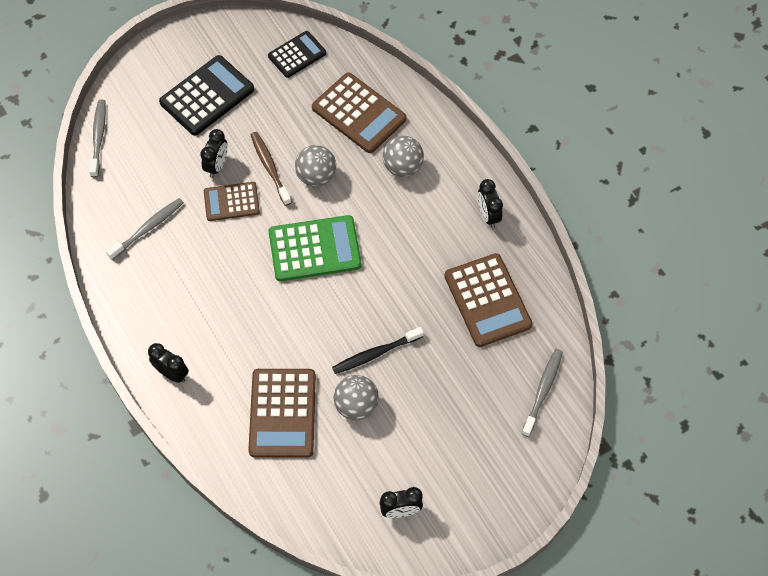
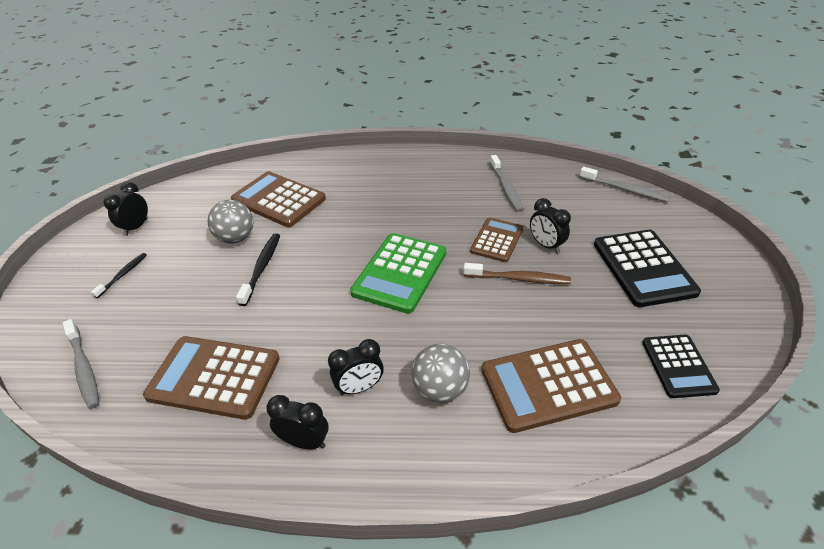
camera: 125 degrees right, 20 degrees down
(172, 373) = (368, 163): black clock -> black clock (359, 387)
(316, 176) = (483, 308): grey ball -> none
(456, 458) = (123, 275): none -> black toothbrush

